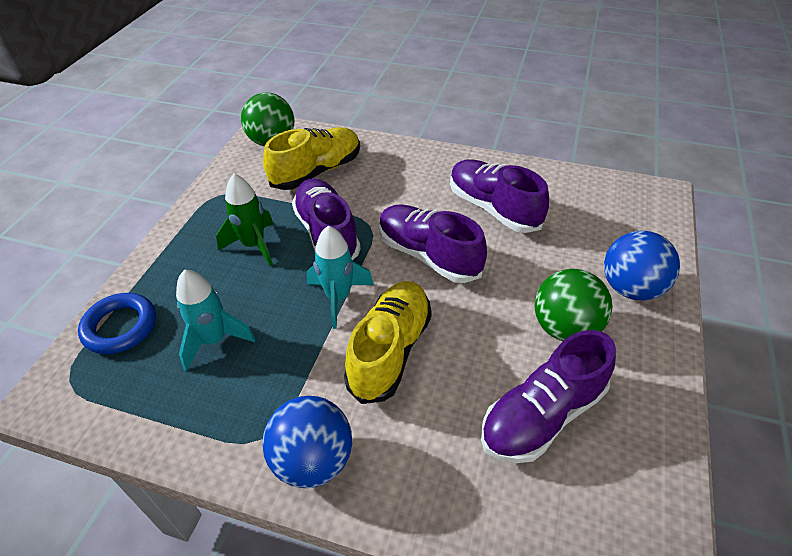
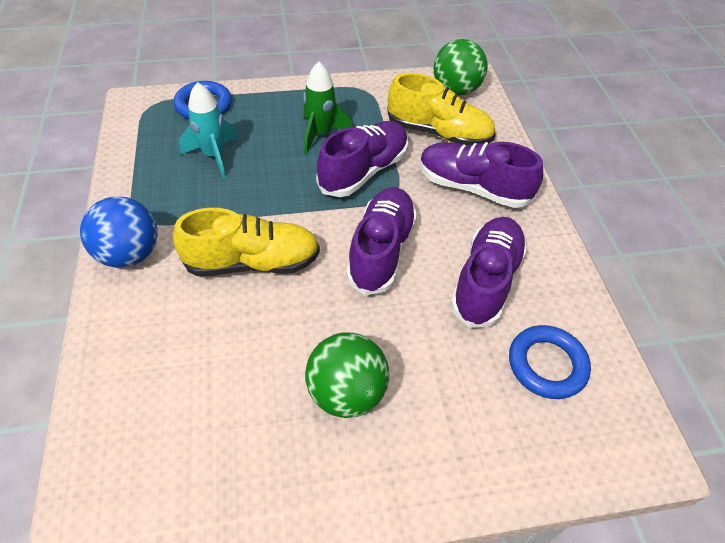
camera: 60 degrees right, 5 degrees up
(338, 297) = (293, 207): turquoise rocket -> none
(542, 415) = (228, 399): purple shoe -> purple shoe (473, 187)
(581, 209) = (547, 365): none -> blue ring
(631, 288) = (442, 447): blue ball -> none

